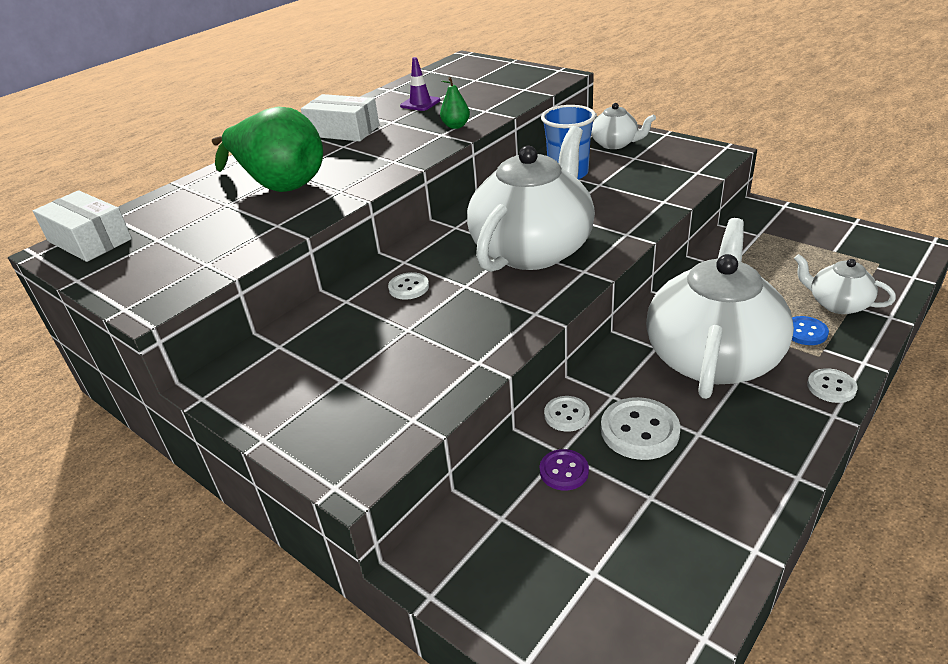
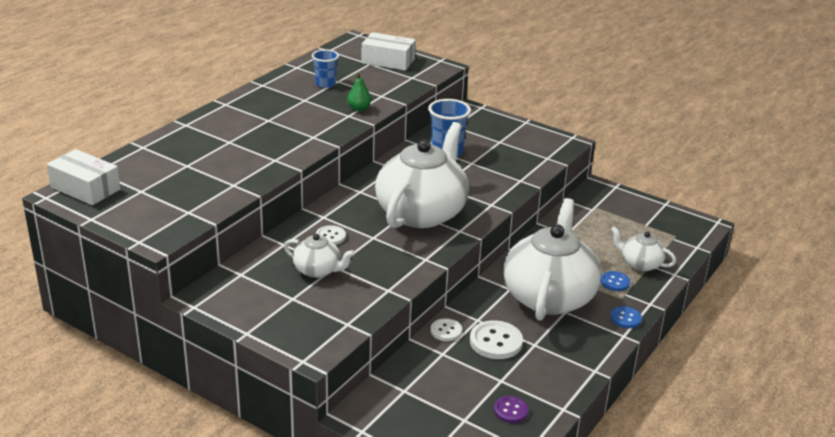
camera: 10 degrees left, 5 degrees down
(279, 184) = (224, 150): green pear -> none
(343, 131) = (264, 105): white box -> white box (388, 61)
(420, 103) = (325, 84): purple traffic cone -> blue cup
(564, 471) = (444, 365): purple button -> purple button (510, 411)
(615, 144) = (484, 128): white teapot -> white teapot (318, 270)
(831, 387) = (625, 318): white button -> blue button

